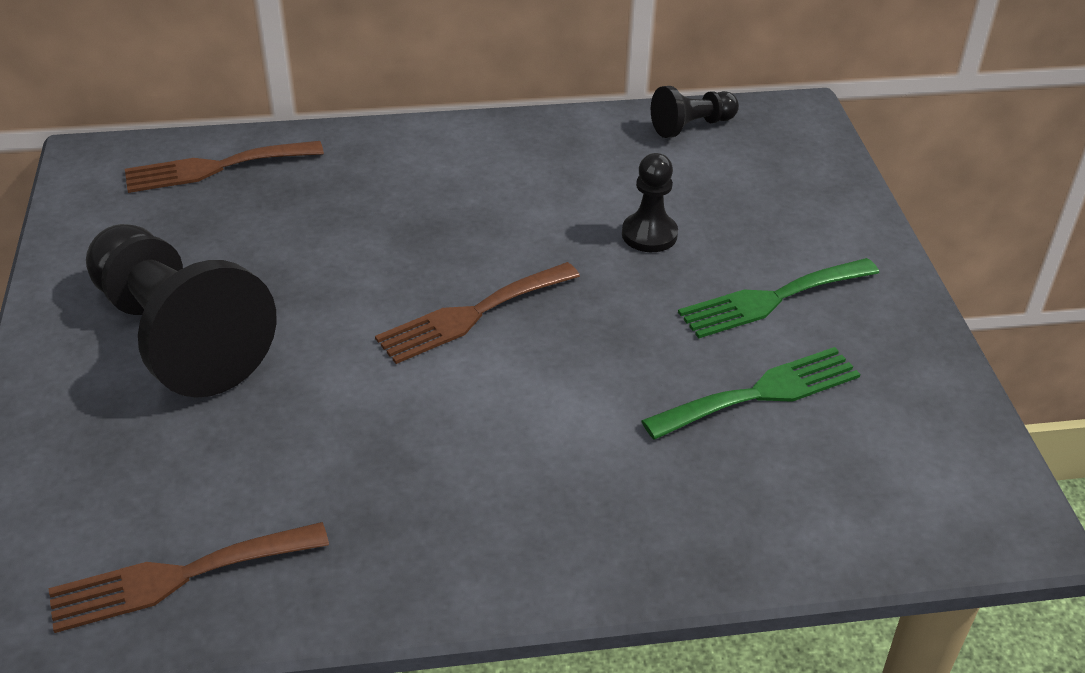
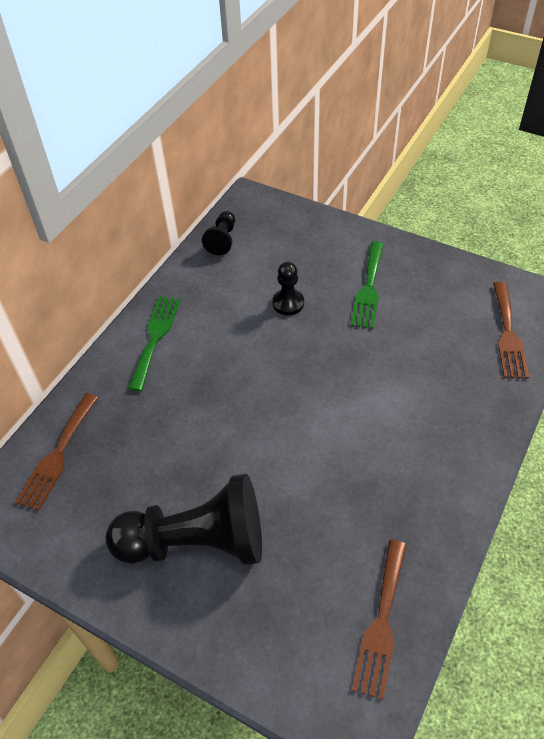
camera: 50 degrees left, 10 degrees up
(471, 315) = (287, 403): brown fork -> brown fork (508, 334)
(761, 393) = (423, 329): green fork -> green fork (155, 337)

